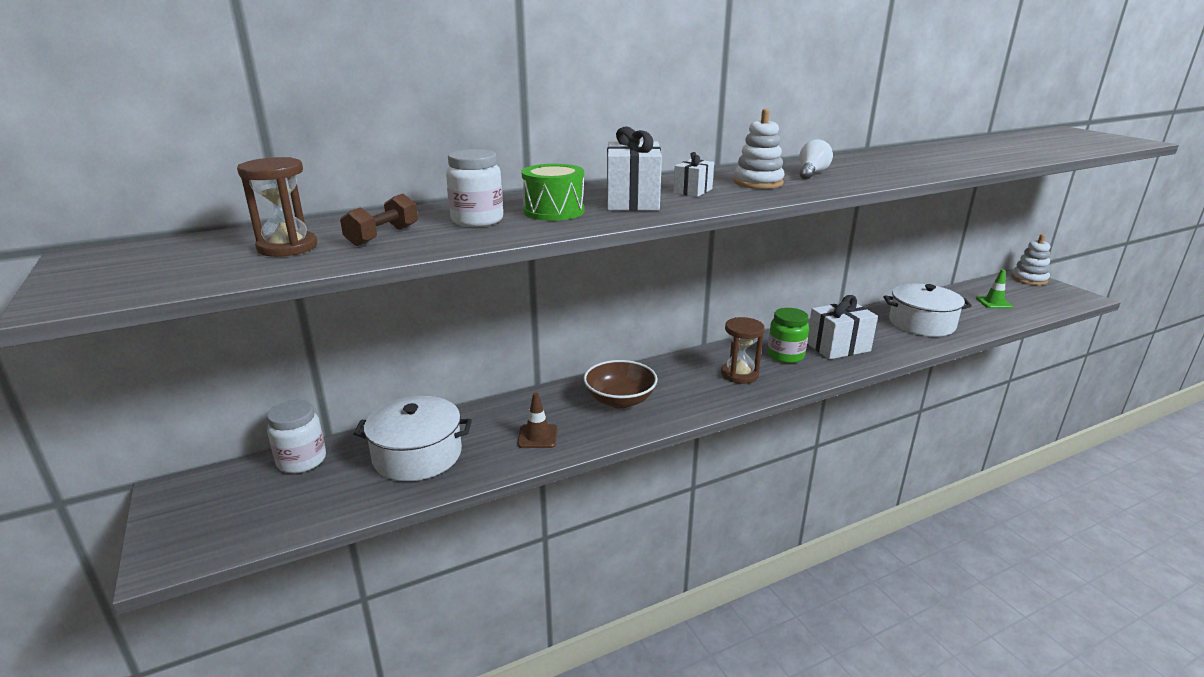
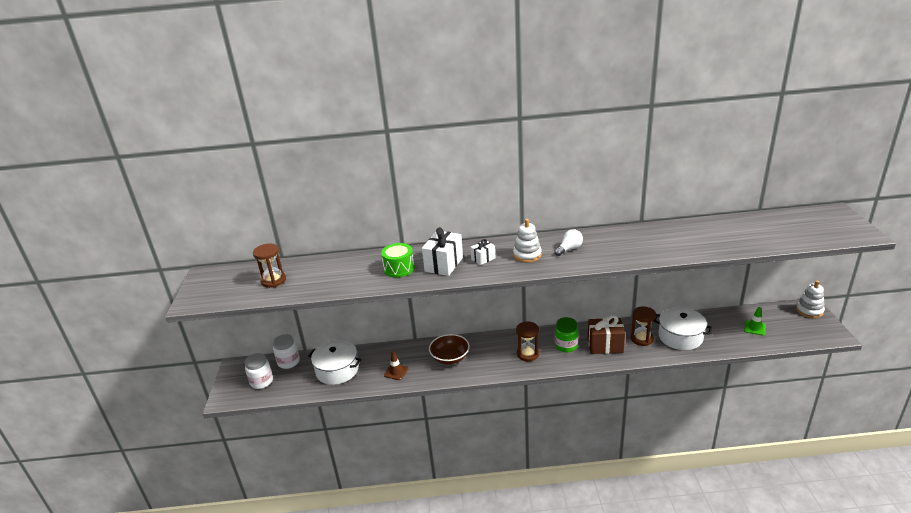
camera: 25 degrees right, 5 degrees up
(383, 236) = (313, 278): brown dumbbell -> none
(477, 220) = (359, 271): white jar -> white jar (261, 382)
(838, 347) = (605, 345): white gift -> brown gift
(877, 333) = (642, 339): none -> brown hourglass

